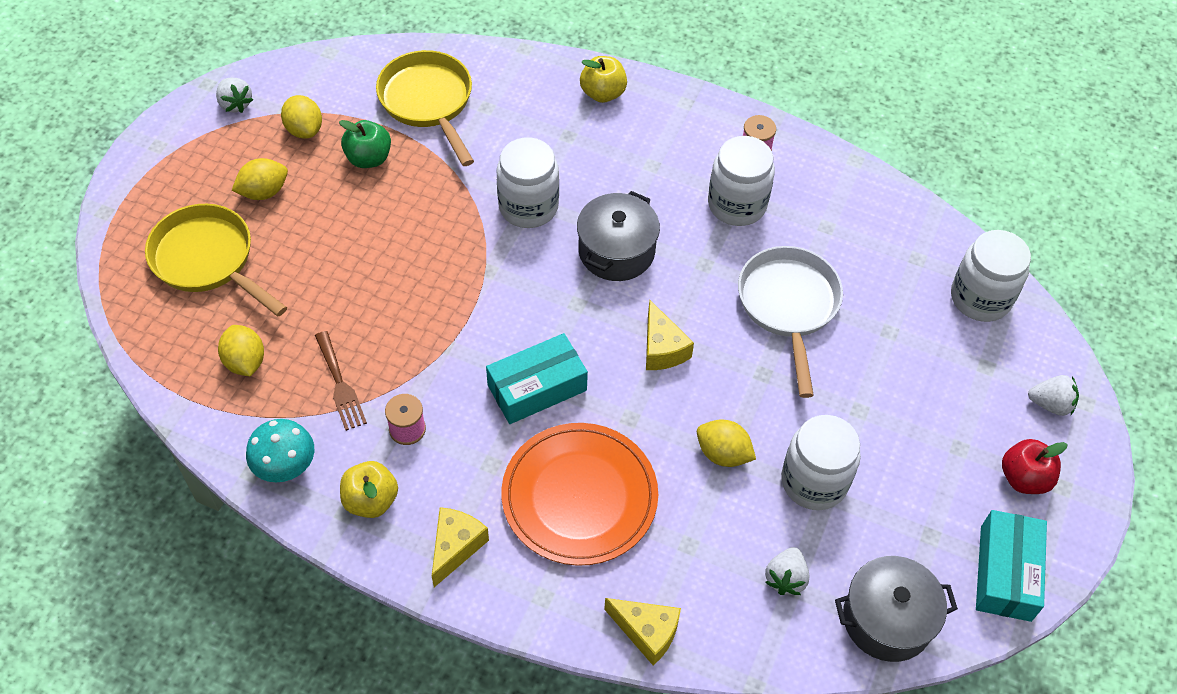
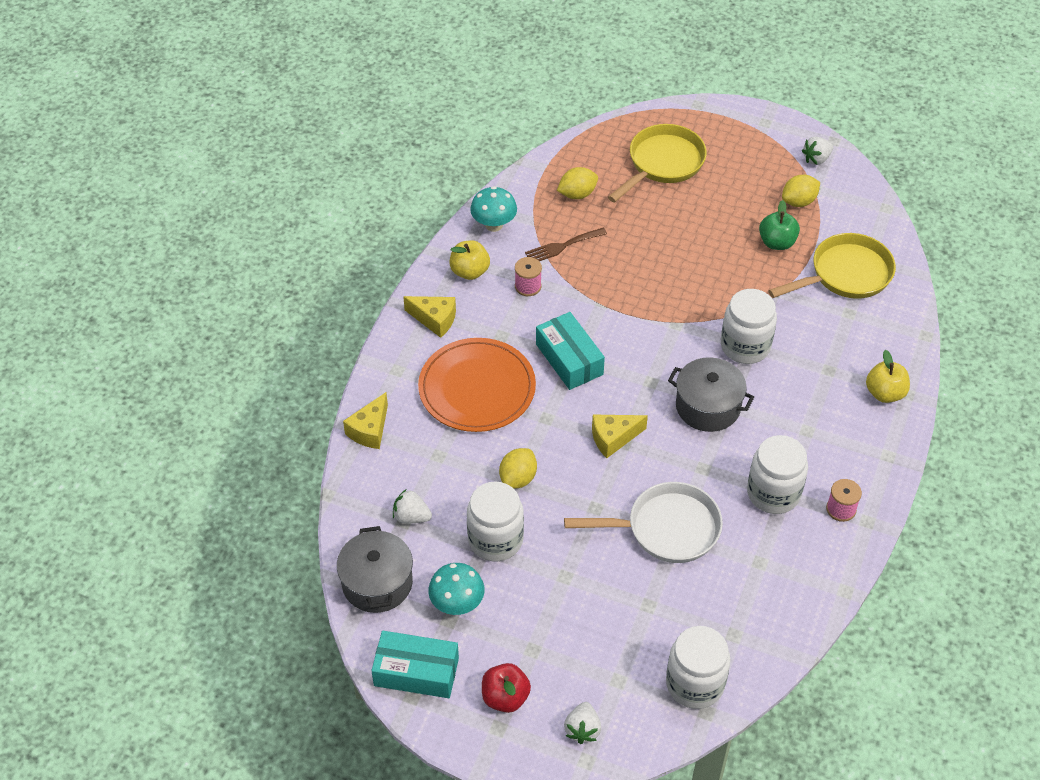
camera: 90 degrees right, 5 degrees down
(264, 192) = (731, 185): yellow lemon -> none
(908, 526) = (457, 604): none -> turquoise mushroom

